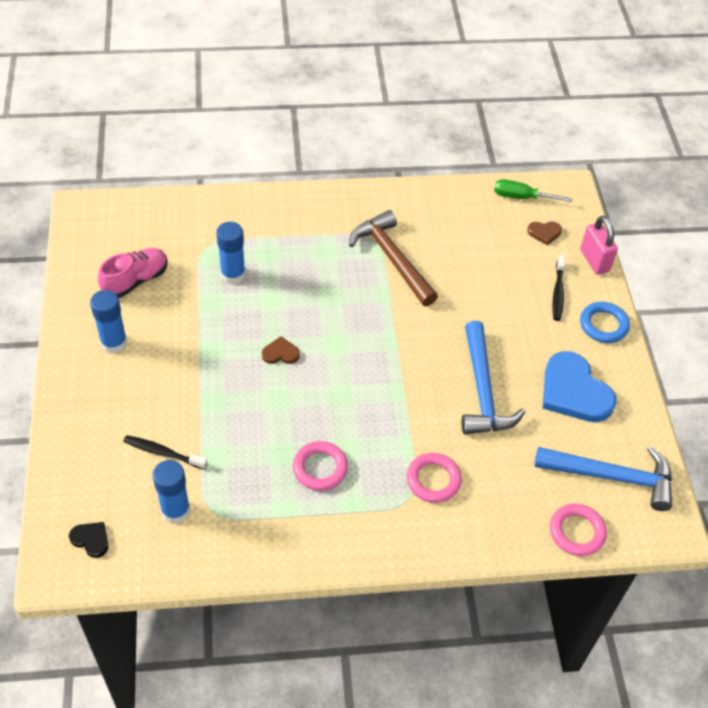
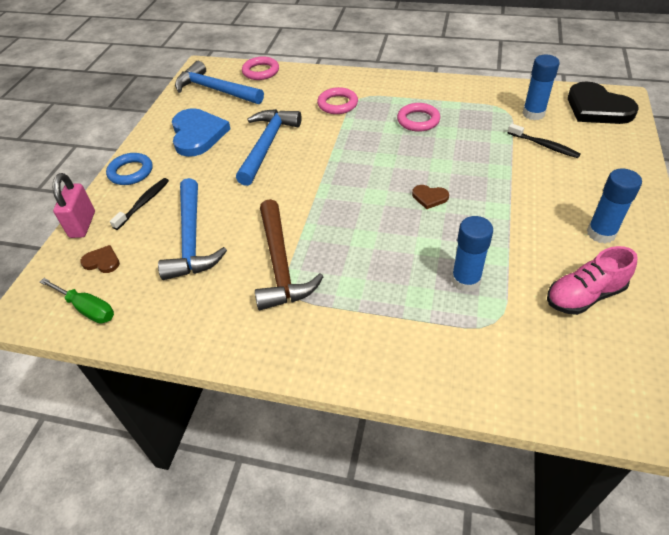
camera: 155 degrees left, 5 degrees down
(91, 539) = (597, 108): black heart -> black heart, size x2.19
(484, 266) = (191, 239): none -> blue hammer

